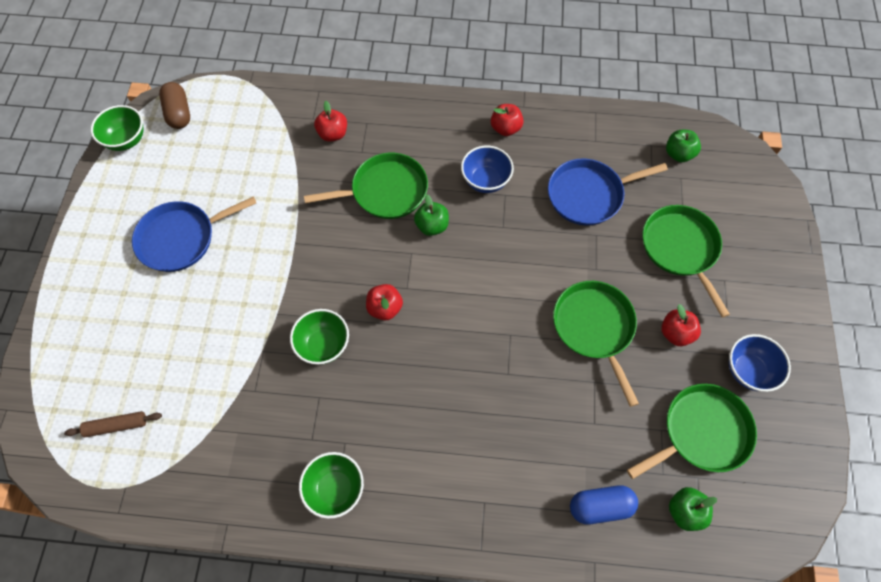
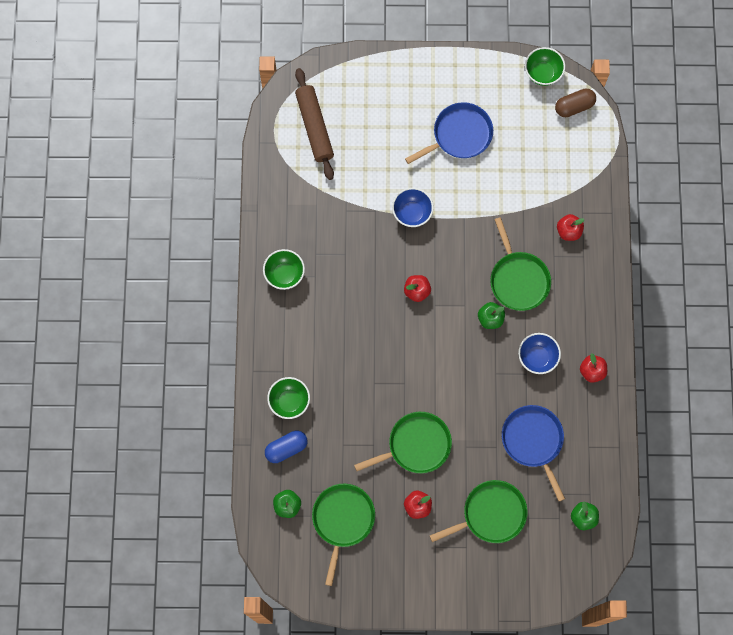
camera: 85 degrees right, 10 degrees up
(116, 426) = (314, 127): brown rolling pin -> brown rolling pin, size x1.92
(181, 238) = (459, 135): blue pan -> blue pan turned 90 degrees clockwise
(323, 345) = (384, 252): green bowl -> green bowl (289, 401)
(600, 506) = (286, 448): blue capsule -> blue capsule turned 75 degrees clockwise
(701, 432) = (342, 520): green pan -> green pan turned 135 degrees counterclockwise
(748, 370) = (392, 558): blue bowl -> blue bowl (412, 213)

